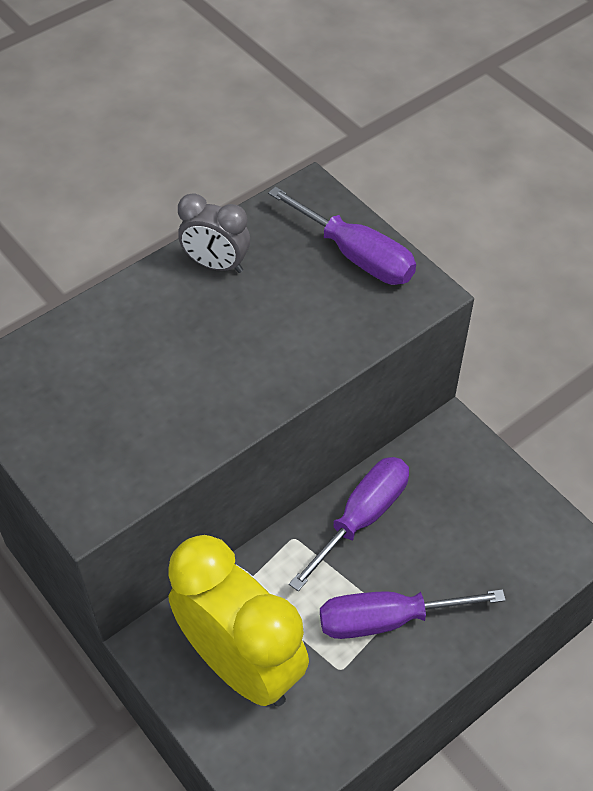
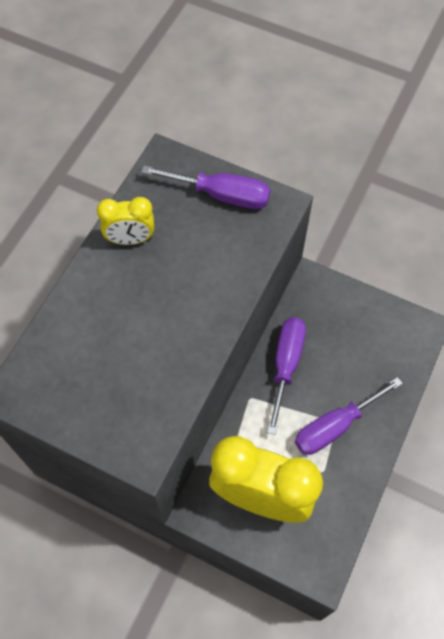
camera: 25 degrees left, 10 degrees up
(216, 265) = (130, 239): grey clock -> yellow clock

